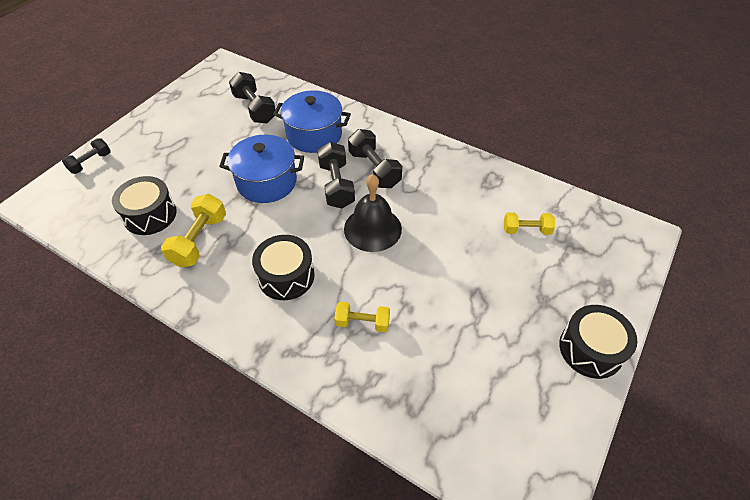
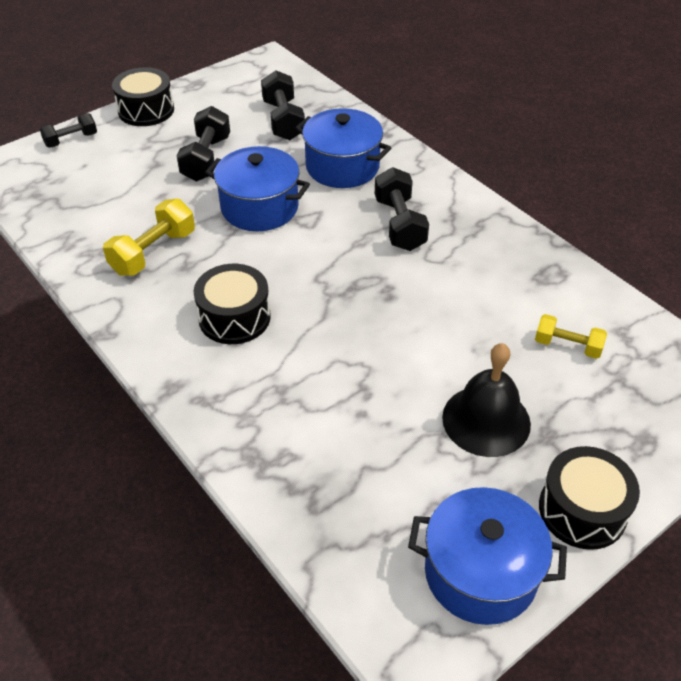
camera: 20 degrees right, 5 degrees down
(150, 215) = (111, 211): black drum -> black drum (146, 110)
(336, 185) = (342, 231): black dumbbell -> black dumbbell (206, 159)
(362, 322) = (301, 393): yellow dumbbell -> none
(372, 228) = (364, 292): black bell -> black bell (486, 420)
(548, 421) = (480, 573): none -> blue pot

